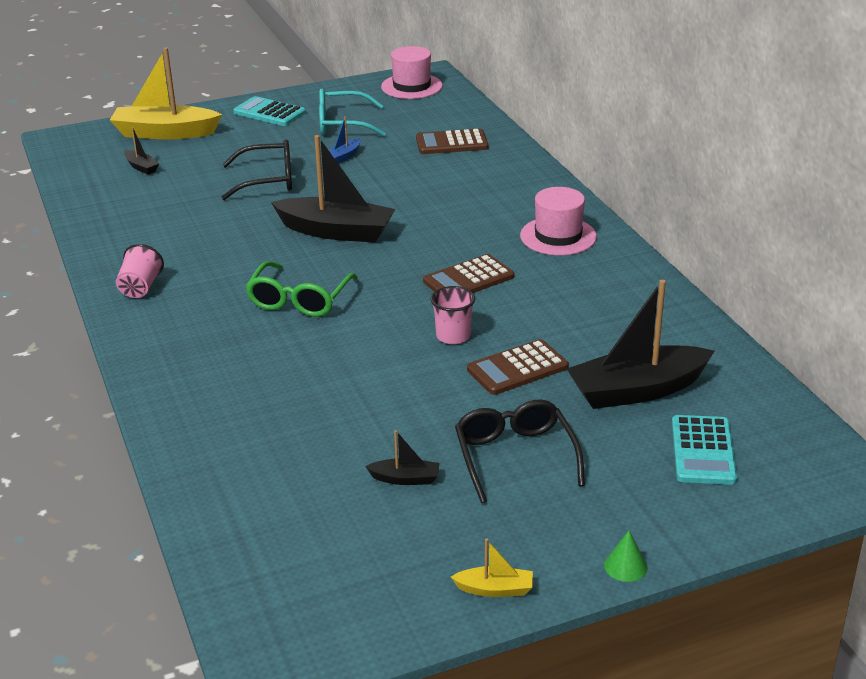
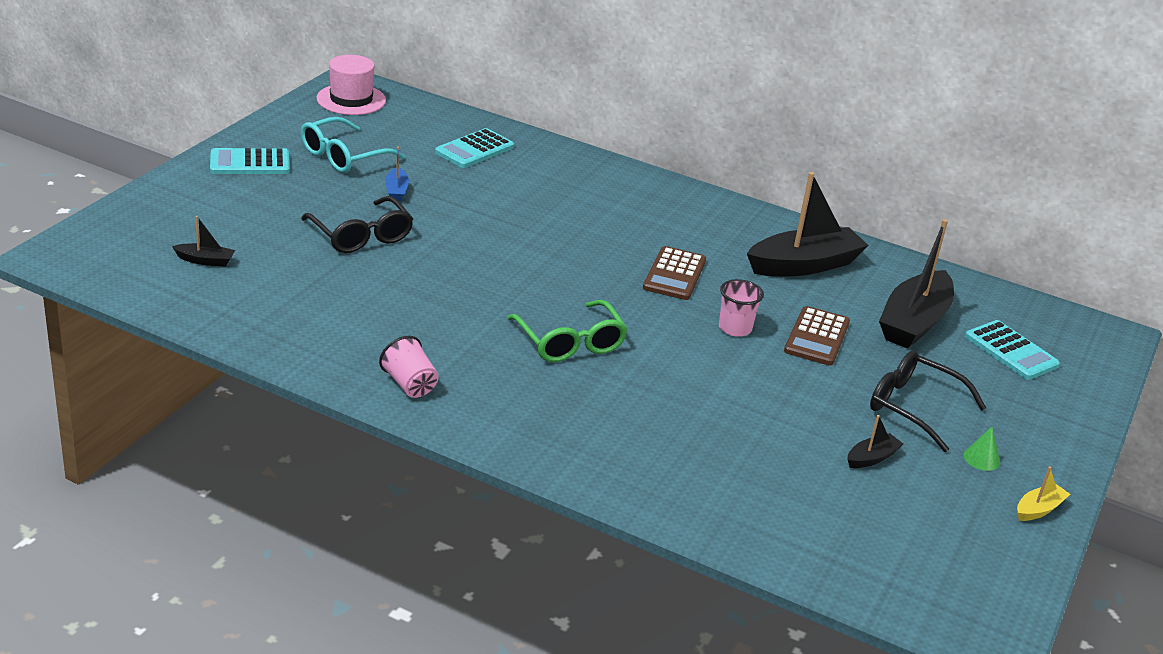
camera: 45 degrees left, 0 degrees up
(165, 133) = (170, 215): yellow boat -> none
(268, 180) = (361, 236): black glasses -> black glasses turned 105 degrees clockwise
(336, 231) = (503, 267): black boat -> black boat (804, 265)
(451, 143) = (474, 149): brown calculator -> turquoise calculator
(558, 236) = (685, 213): pink hat -> none
(625, 566) = (1082, 454): green cone -> green cone (981, 459)

